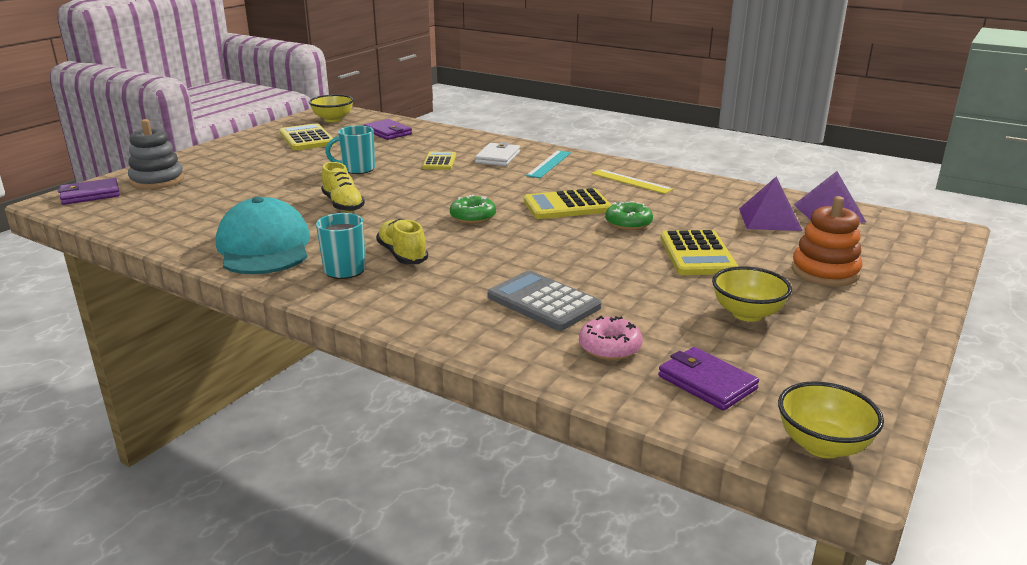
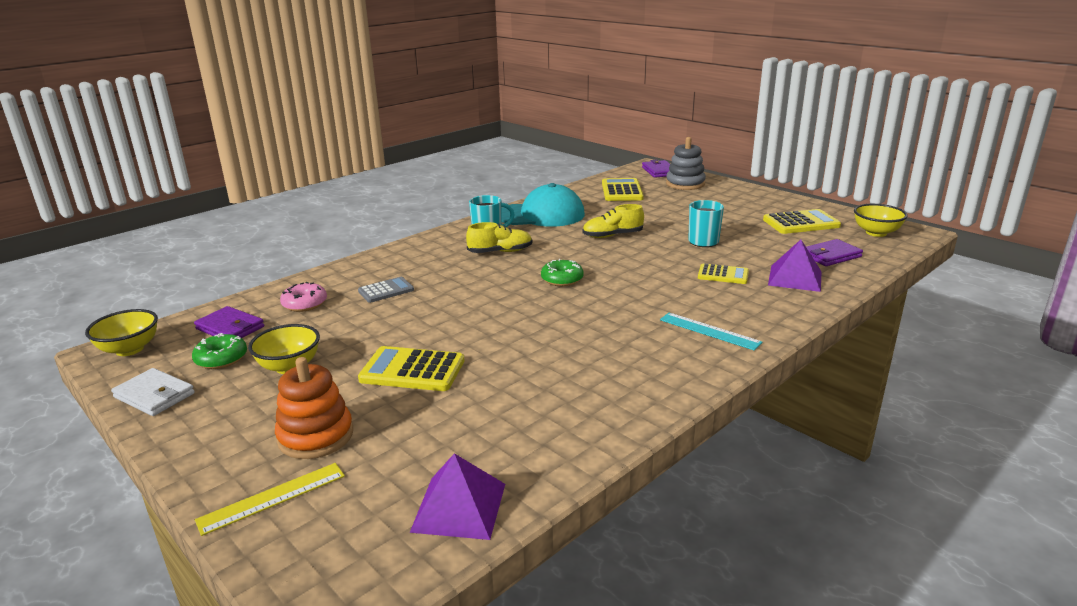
camera: 105 degrees right, 0 degrees up
(498, 157) = (736, 304): white wallet -> white wallet (154, 395)
(543, 302) = (386, 290): grey calculator -> grey calculator, size x0.64
(567, 206) = (570, 324): yellow calculator -> yellow calculator (622, 191)
(628, 223) = (508, 348): green donut -> green donut (221, 359)
(631, 181) = (634, 373): yellow ruler -> yellow ruler (272, 497)
(706, 382) = (230, 328): purple wallet -> purple wallet turned 60 degrees clockwise
(769, 219) = (468, 445): purple pyramid -> purple pyramid (795, 278)

